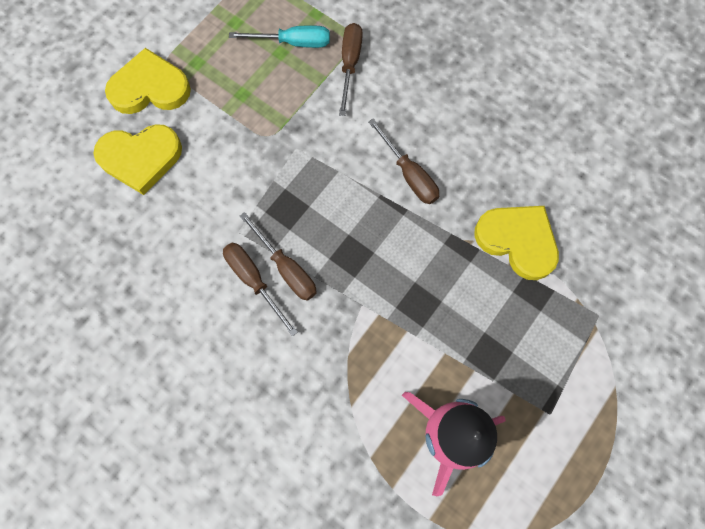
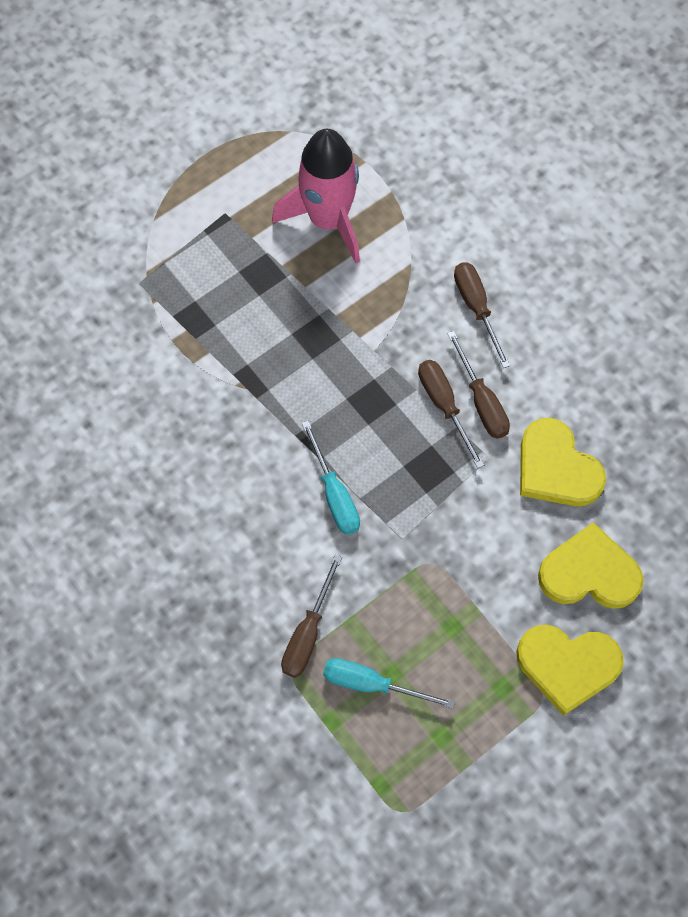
camera: 165 degrees left, 5 degrees down
(360, 169) = (334, 494): none -> turquoise screwdriver
(409, 174) = (280, 474): brown screwdriver -> brown screwdriver (476, 308)
(517, 241) = (189, 373): yellow heart -> yellow heart (556, 468)

